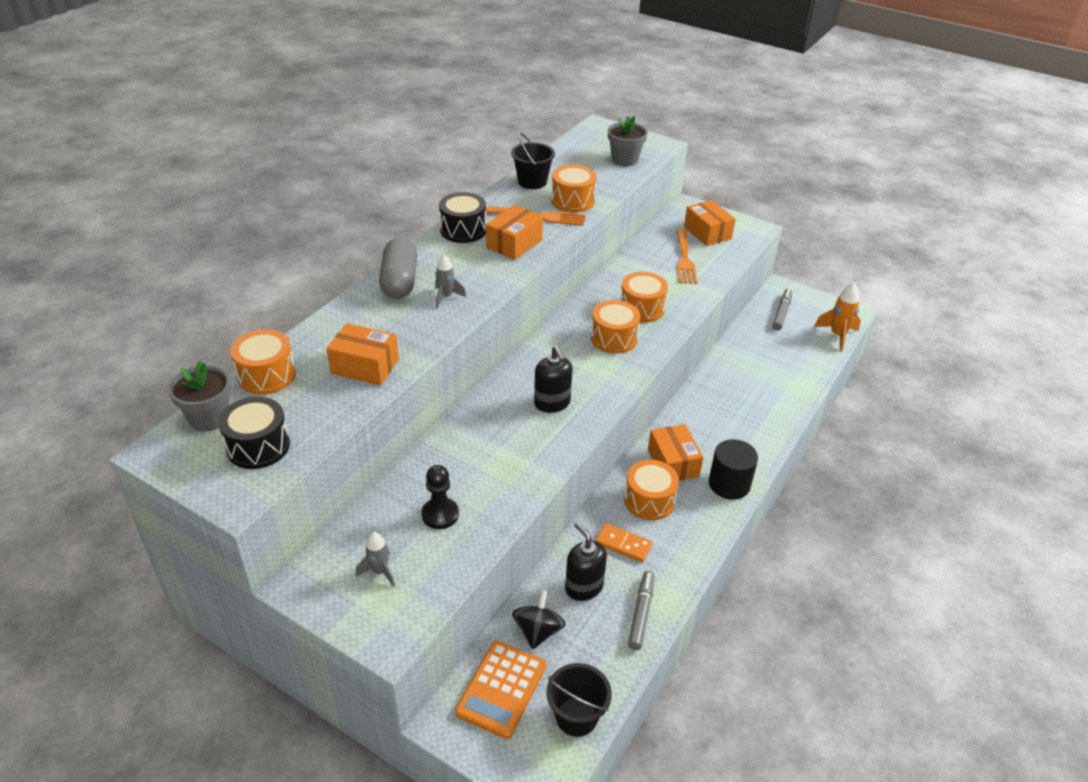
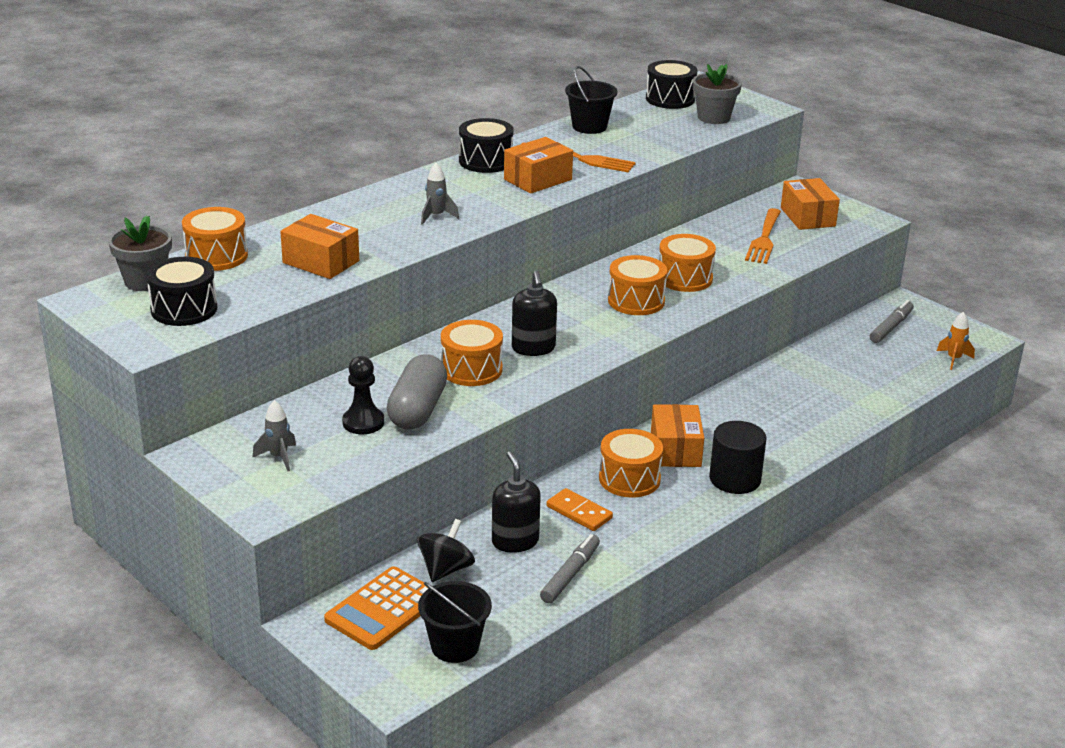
camera: 15 degrees right, 10 degrees down
(399, 282) = (392, 197): grey capsule -> grey capsule (417, 410)
(572, 201) = (628, 149): orange drum -> orange drum (471, 369)
(583, 145) = (670, 99): none -> black drum
(837, 336) = (953, 359): orange rocket -> orange rocket, size x0.64

